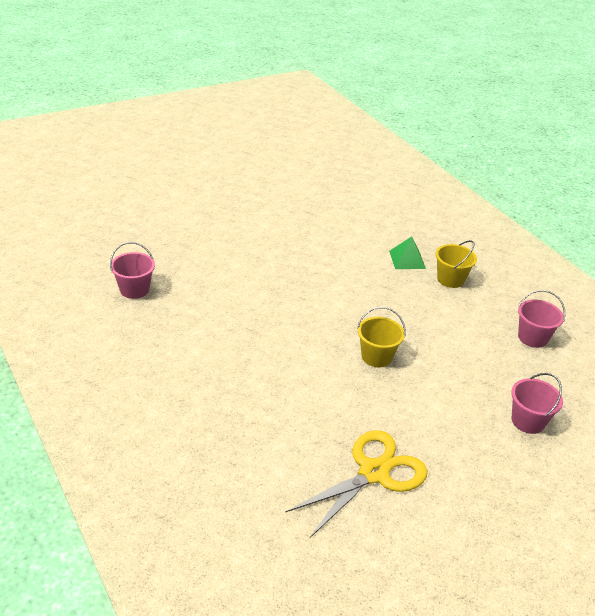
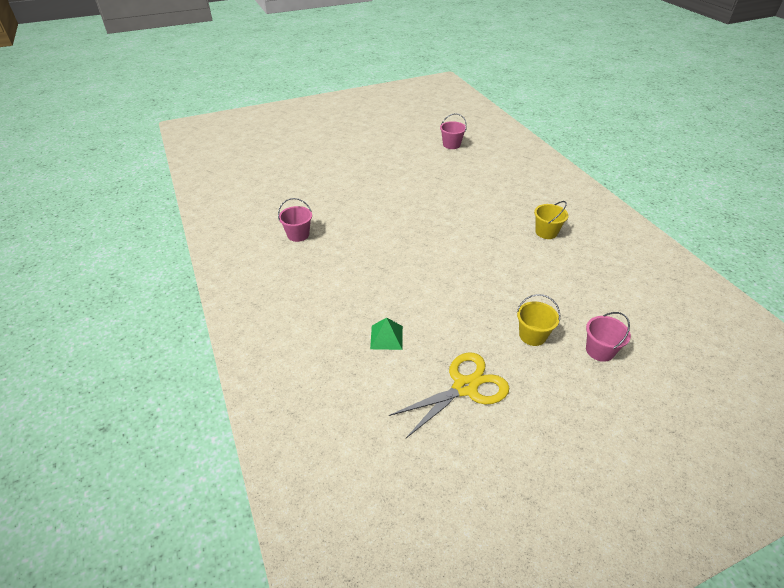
camera: 10 degrees right, 5 degrees up
(376, 356) = (478, 292): yellow bucket -> yellow bucket (532, 335)
(407, 259) = (512, 216): green pyramid -> green pyramid (386, 337)
(532, 337) = (610, 281): pink bucket -> pink bucket (451, 145)

